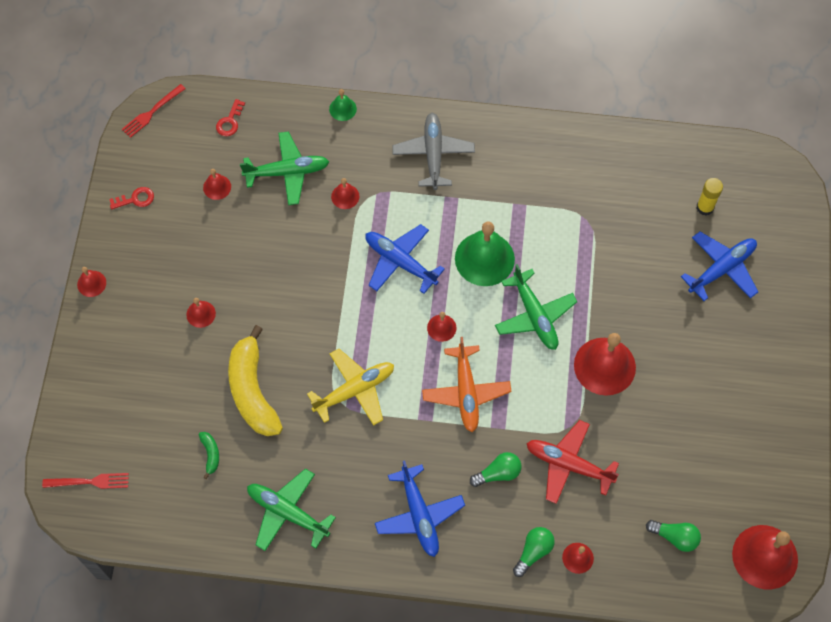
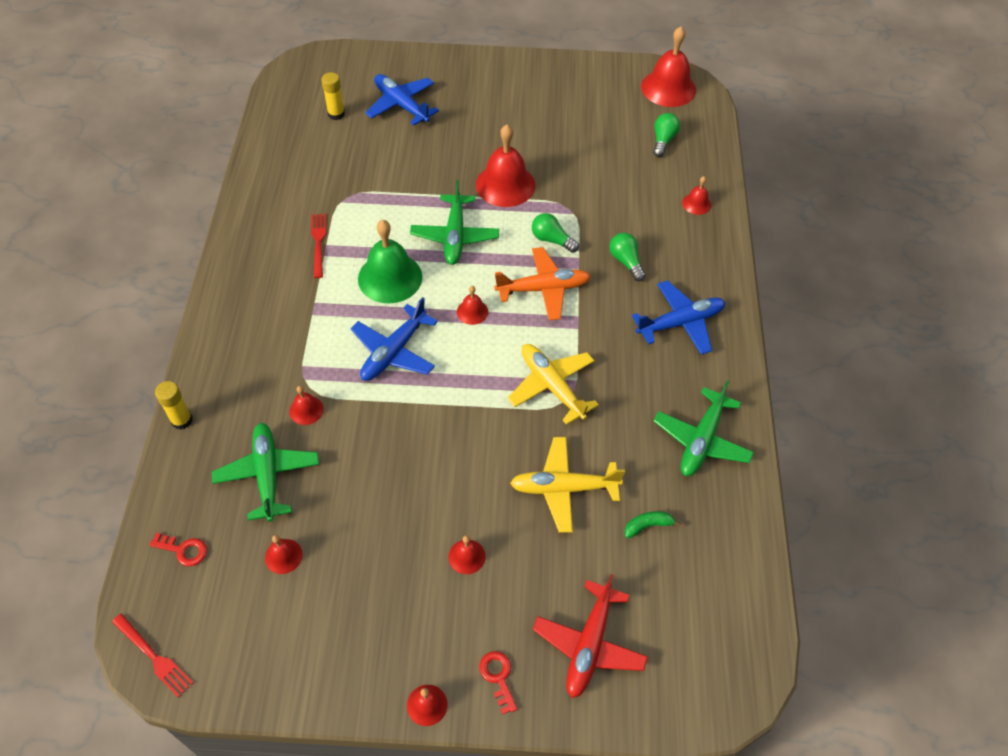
camera: 95 degrees left, 10 degrees down
(90, 481) = (706, 664): red fork -> red fork (318, 242)
(135, 199) = (296, 661): red key -> red key (498, 677)
(252, 391) = (563, 488): yellow banana -> yellow plane
(342, 109) = (182, 420): green bell -> yellow glue stick
(433, 154) = (256, 326): grey plane -> none
(533, 552) = (698, 234): green light bulb -> green light bulb (552, 240)
(534, 316) = (455, 236): green plane -> green plane turned 120 degrees clockwise
(568, 464) = (608, 210): red plane -> red plane (589, 645)

